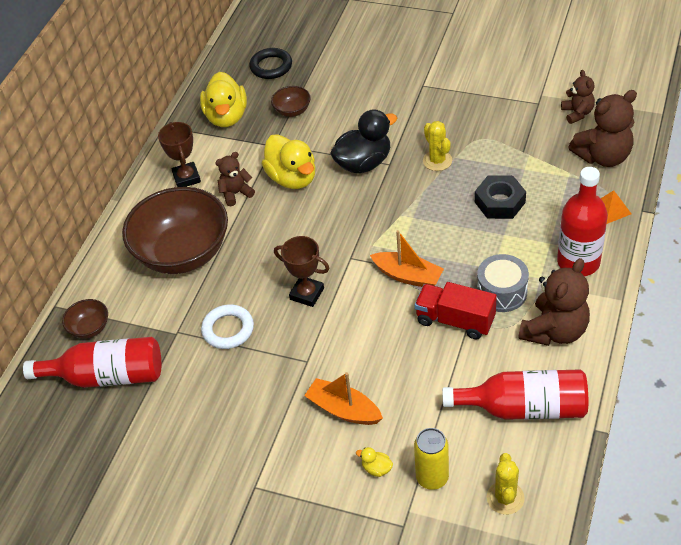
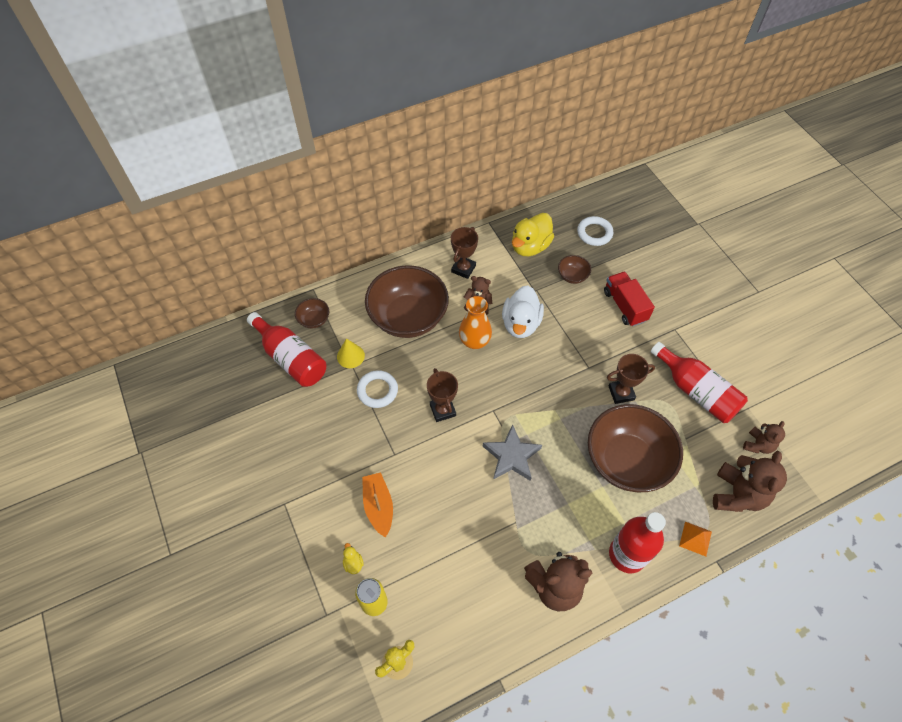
camera: 40 degrees right, 10 degrees up
(166, 325) = (350, 356): none -> yellow cone
(269, 222) = (474, 341): none -> orange vase
(271, 66) = (594, 233): black ring -> white ring
(292, 178) = (521, 324): yellow duck -> white duck
(363, 163) = (573, 352): black duck -> none
(408, 276) = (511, 456): orange boat -> grey star
(437, 161) = (621, 393): yellow cactus -> brown trophy
(455, 320) = (504, 515): red truck -> red truck (625, 306)
(499, 202) = (626, 461): black nut -> brown bowl
(502, 292) = (554, 525): grey drum -> none
(524, 408) = (476, 617): red bottle -> red bottle (696, 391)
(603, 156) = (737, 495): brown teddy bear -> brown teddy bear turned 90 degrees counterclockwise

